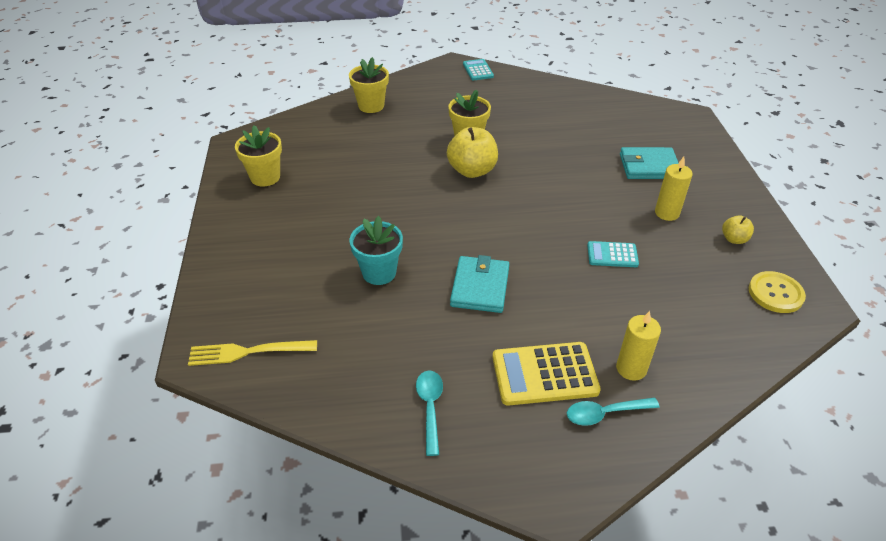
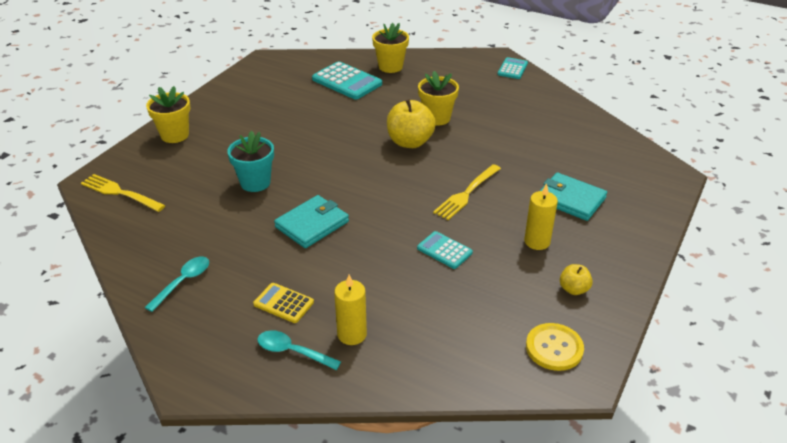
camera: 35 degrees right, 5 degrees down
(265, 177) = (257, 89): yellow flower pot -> yellow flower pot (175, 135)
(347, 135) = (347, 81): none -> turquoise calculator
(544, 374) = (283, 303): yellow calculator -> yellow calculator, size x0.58
(570, 197) = (466, 194): none -> yellow fork

